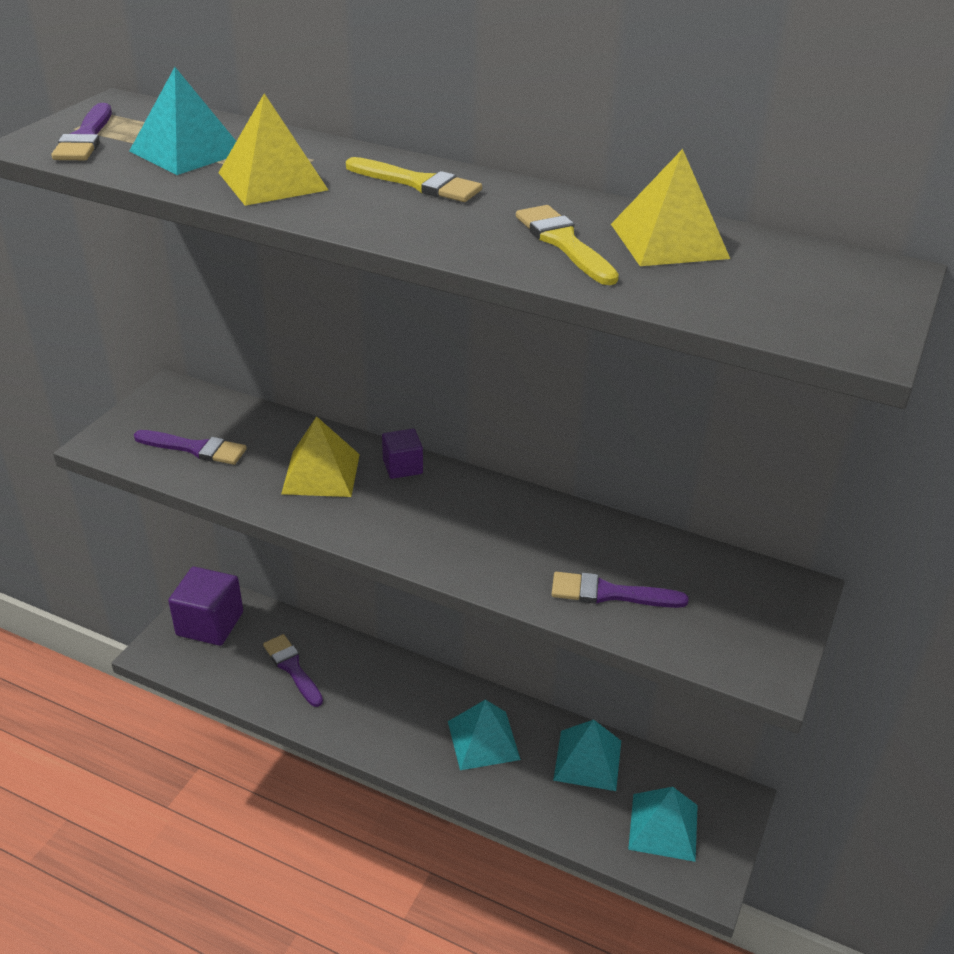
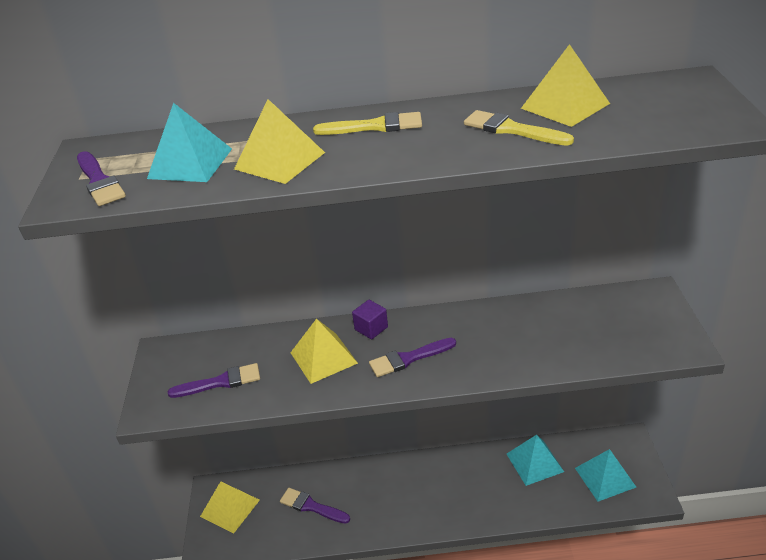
camera: 25 degrees left, 0 degrees up
(210, 623) = (230, 508): purple cube -> yellow pyramid
(483, 740) = (467, 484): turquoise pyramid -> none
(610, 593) = (565, 345): purple brush -> purple brush (408, 358)

